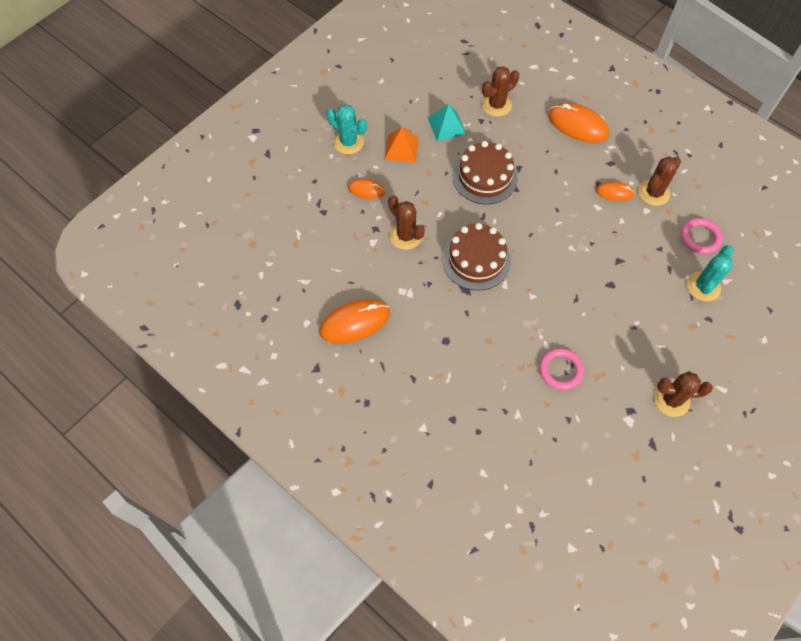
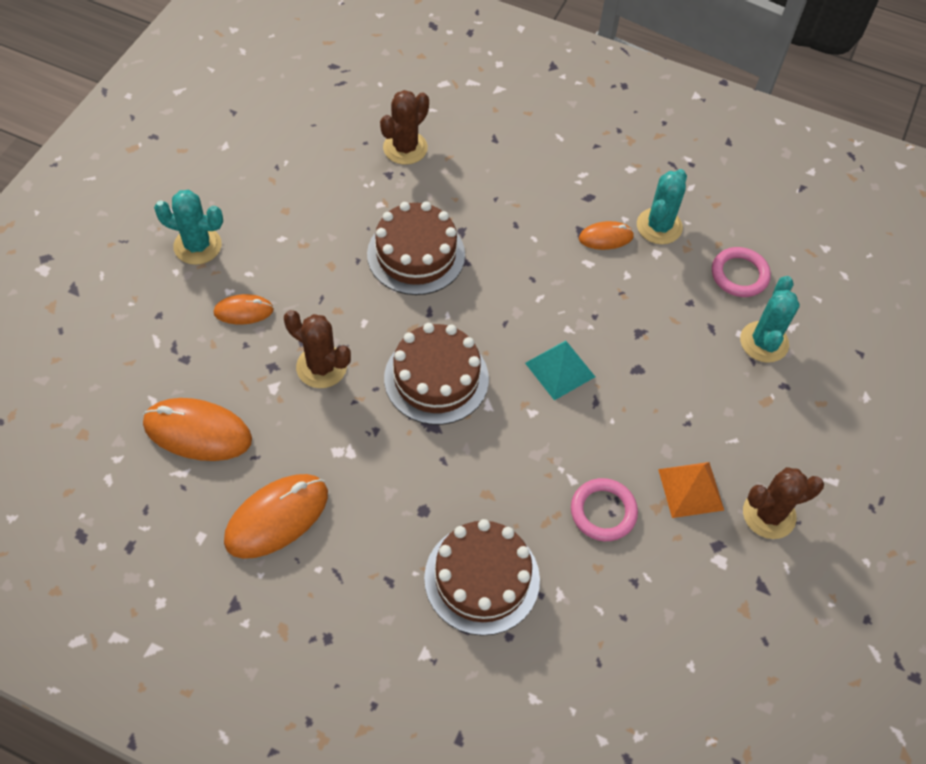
camera: 20 degrees left, 5 degrees down
(401, 148) = (281, 238): orange pyramid -> orange pyramid (691, 489)
(446, 125) = (340, 192): turquoise pyramid -> turquoise pyramid (560, 369)
(471, 391) = (482, 578): none -> brown cake
(577, 125) = (528, 153): orange mouse -> orange mouse (197, 432)
(653, 193) = (659, 226): brown cactus -> turquoise cactus

